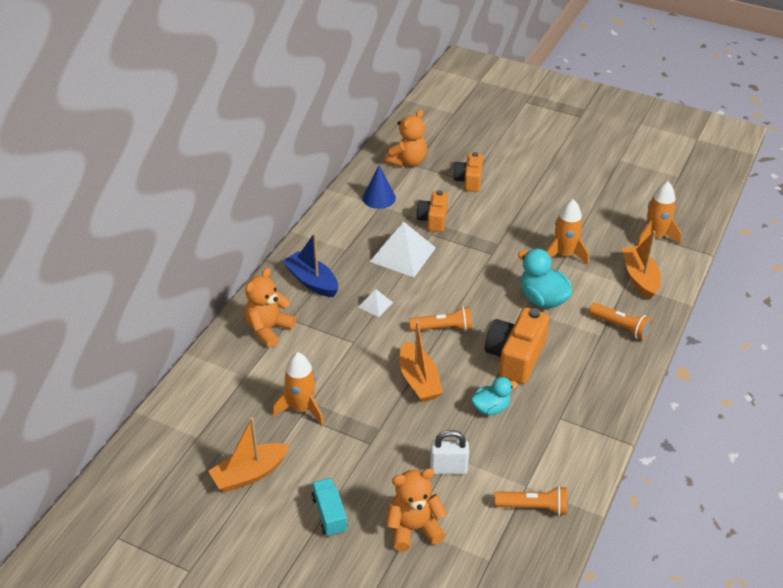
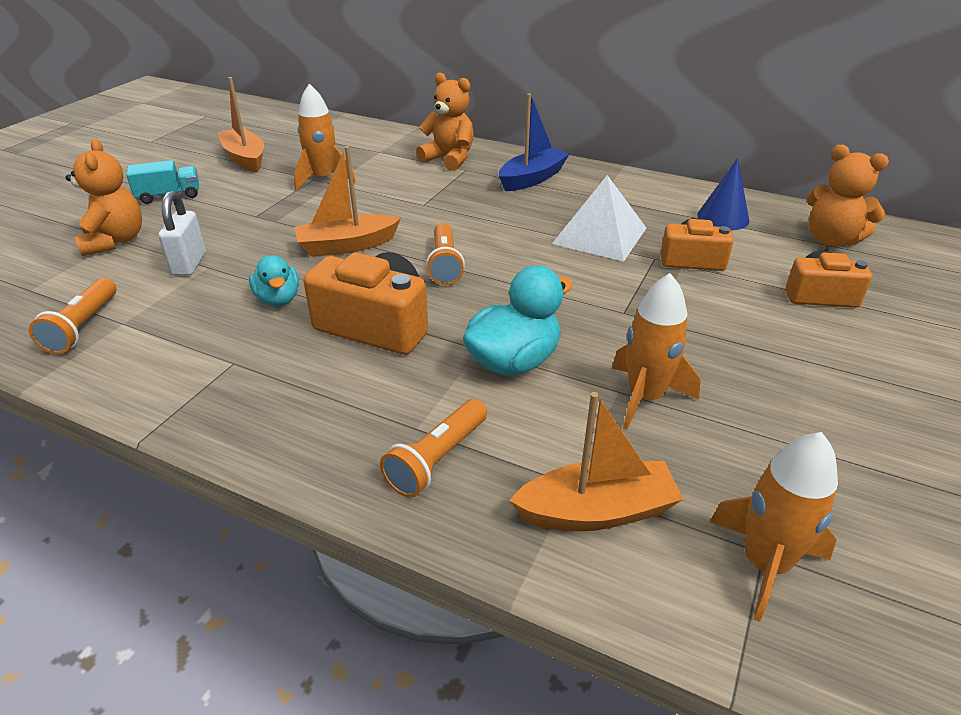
camera: 90 degrees right, 5 degrees down
(375, 304) = (492, 217): white pyramid -> none

